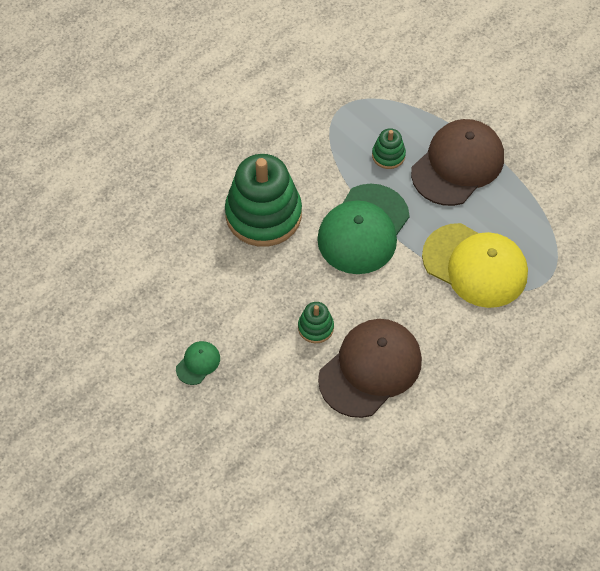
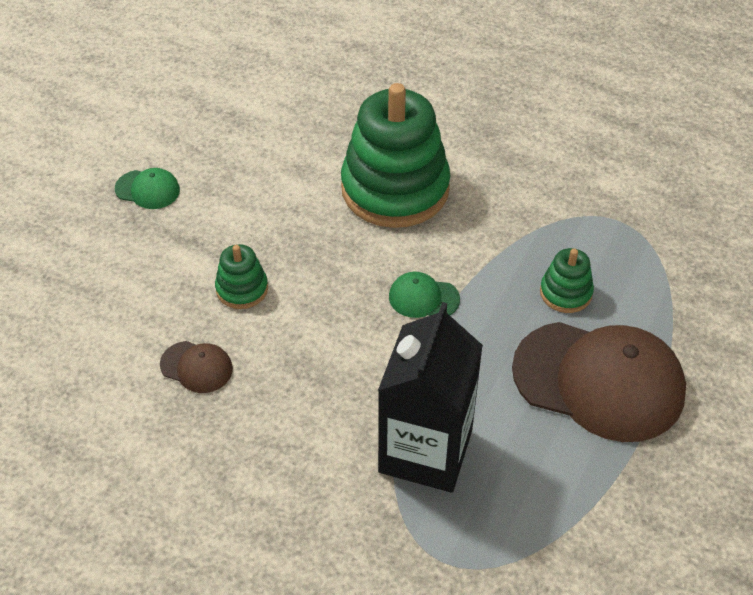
camera: 70 degrees right, 10 degrees down
(363, 229) = (423, 298): green cap -> green cap, size x0.44
(370, 369) = (196, 367): brown cap -> brown cap, size x0.44
(475, 265) = (425, 451): yellow cap -> black carton

